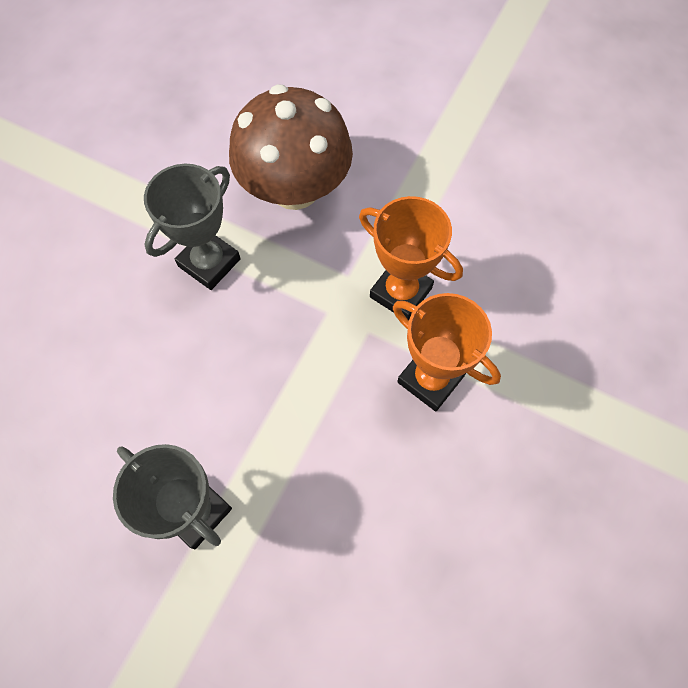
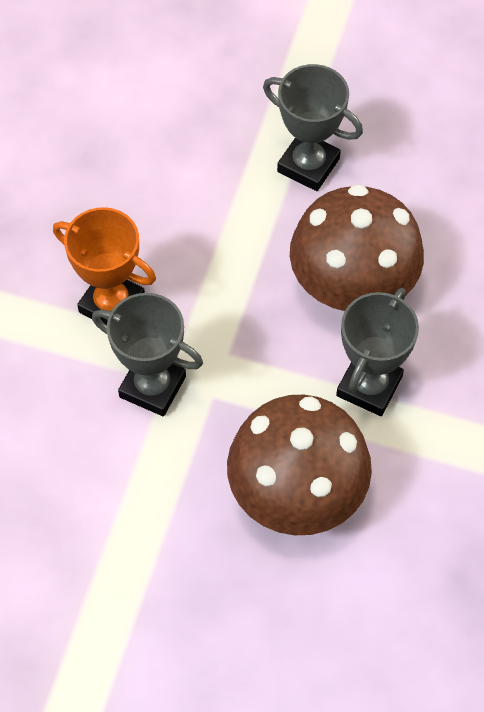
camera: 170 degrees right, 5 degrees down
(193, 360) = (352, 285): none -> brown mushroom
(400, 292) = (152, 386): orange trophy -> grey trophy

